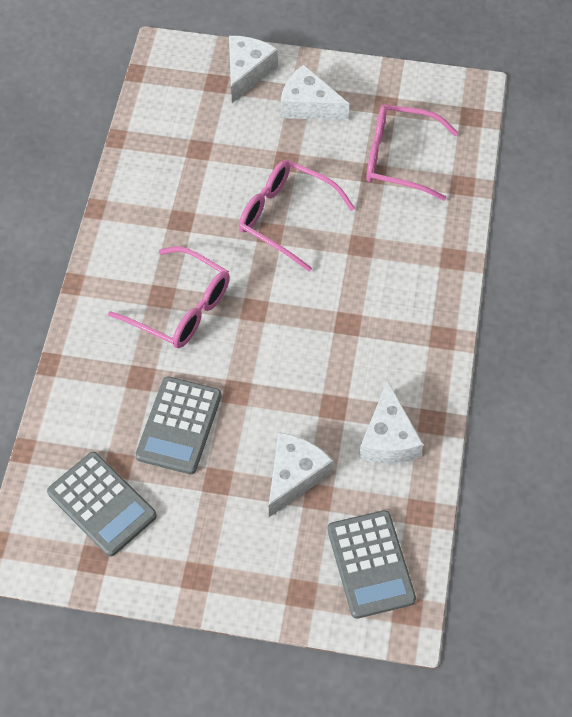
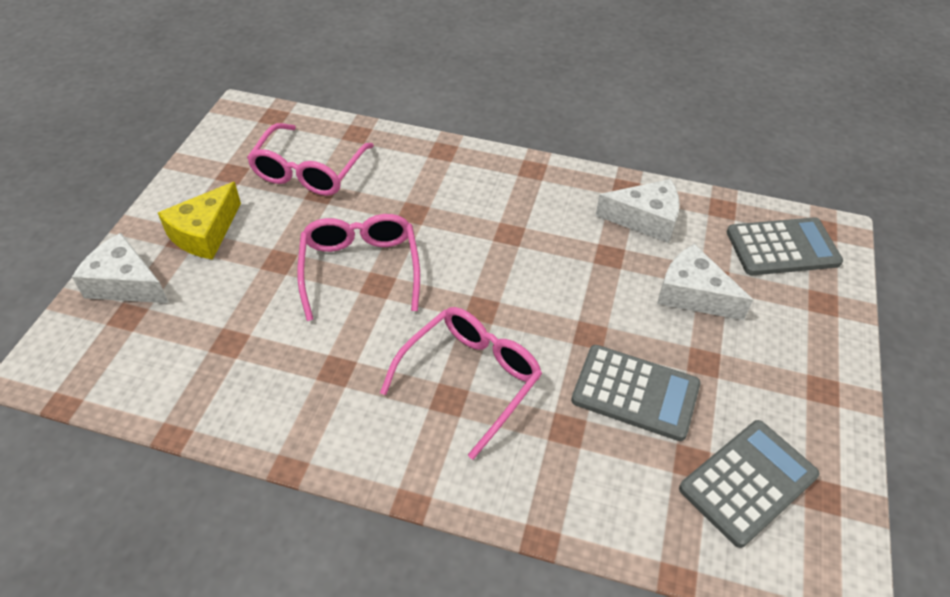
camera: 85 degrees left, 10 degrees down
(286, 217) = (360, 269): pink glasses -> pink glasses turned 135 degrees clockwise
(308, 105) = (205, 233): white cheese -> yellow cheese

